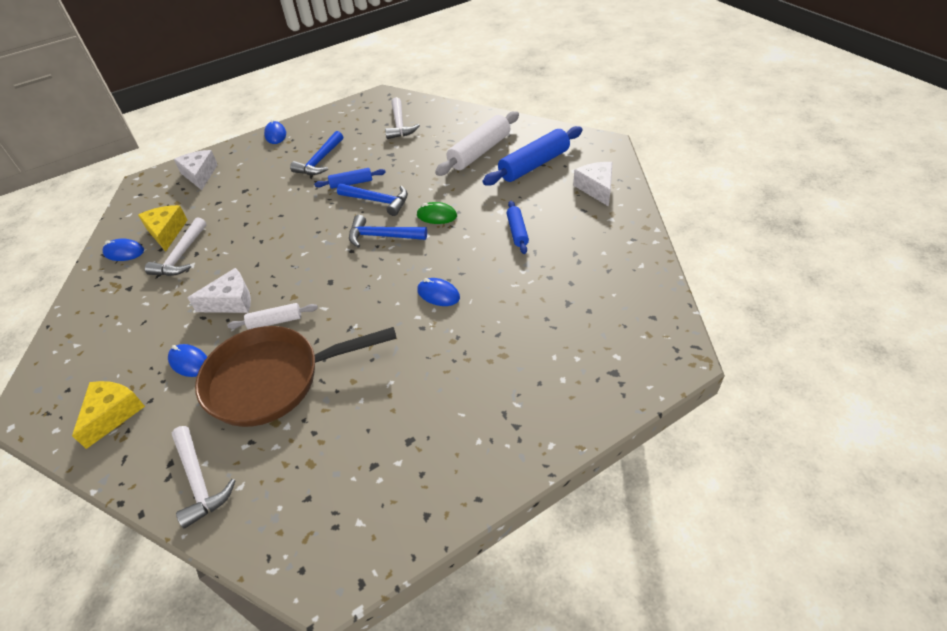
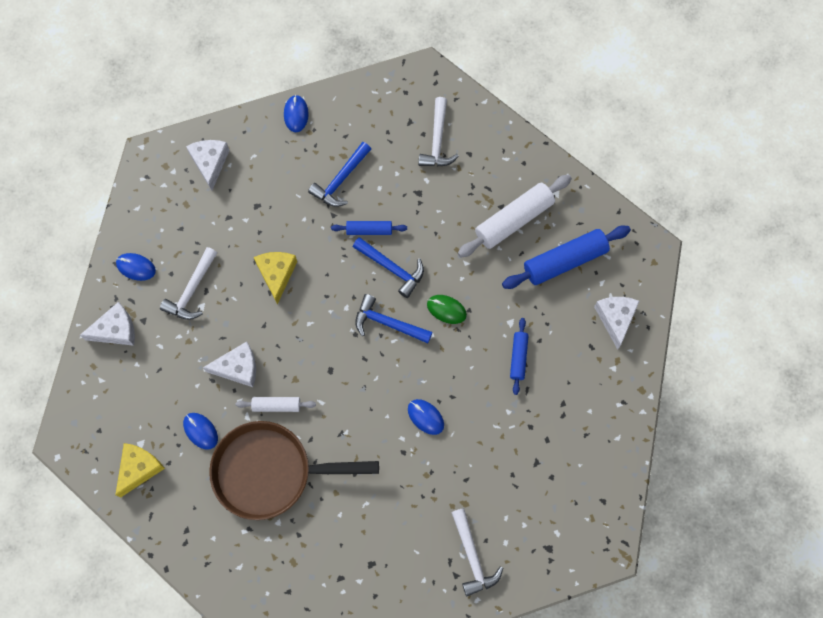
camera: 10 degrees right, 25 degrees up
(98, 301) = (116, 330): none -> white cheese
(166, 232) = (176, 249): yellow cheese -> yellow cheese (276, 274)
(199, 481) = (208, 553): white hammer -> white hammer (472, 556)

